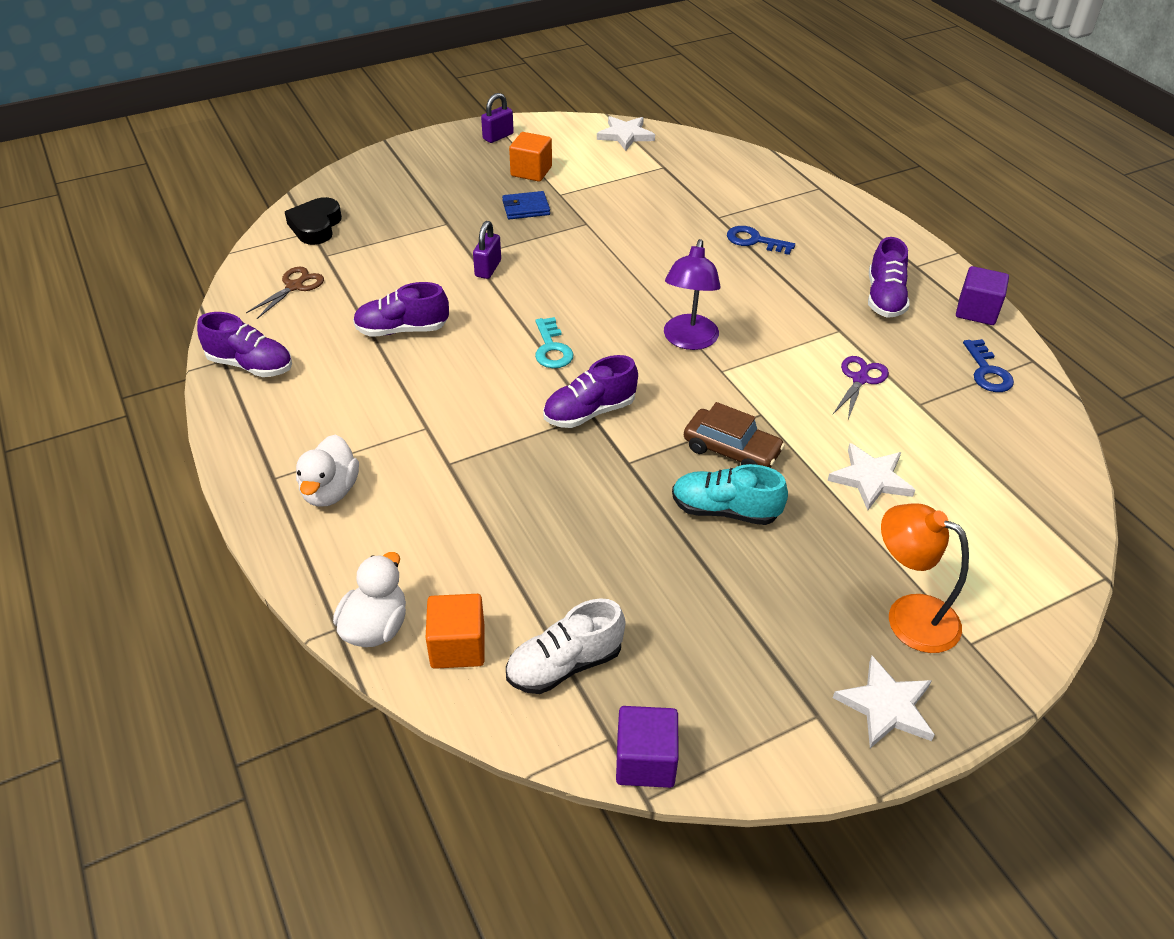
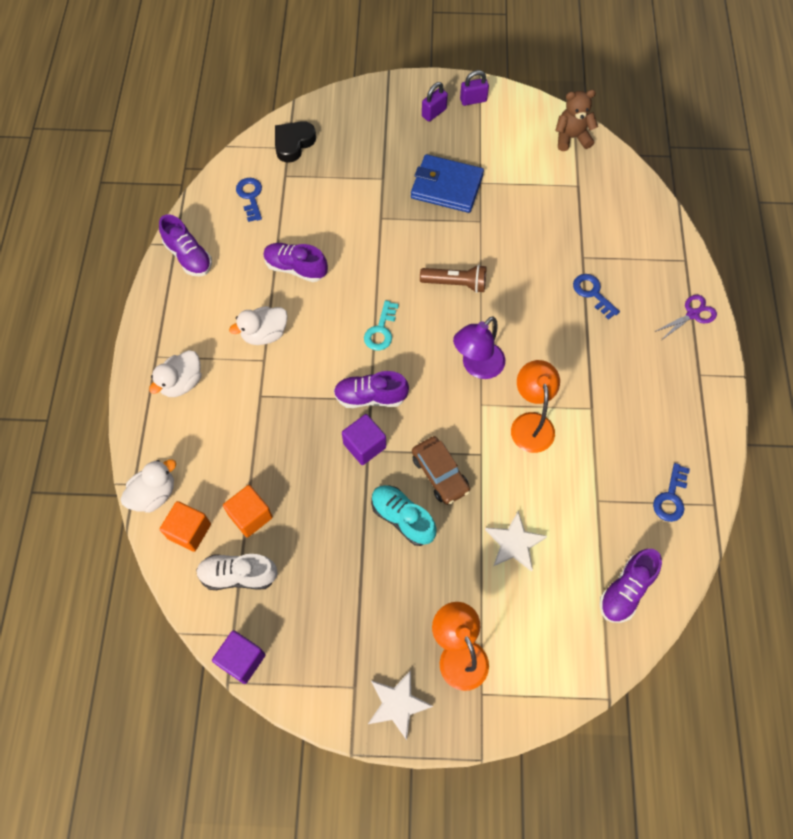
camera: 30 degrees right, 20 degrees up
(295, 286) = (250, 197): brown scissors -> blue key
(409, 403) = (264, 334): none -> white duck
(488, 268) = (384, 236): purple padlock -> purple padlock (434, 113)
(526, 208) = (447, 186): blue wallet -> blue wallet, size x1.81
(531, 171) = (474, 149): orange cube -> orange cube (250, 516)
(603, 280) = (455, 283): none -> brown flashlight
(625, 135) = (571, 138): white star -> brown teddy bear
(789, 366) = (531, 423): none -> orange lamp
(860, 379) = (572, 458): purple scissors -> purple scissors (693, 314)
(884, 298) = (649, 394): purple shoe -> purple shoe (626, 590)
(976, 311) = (710, 439): purple cube -> purple cube (364, 445)

